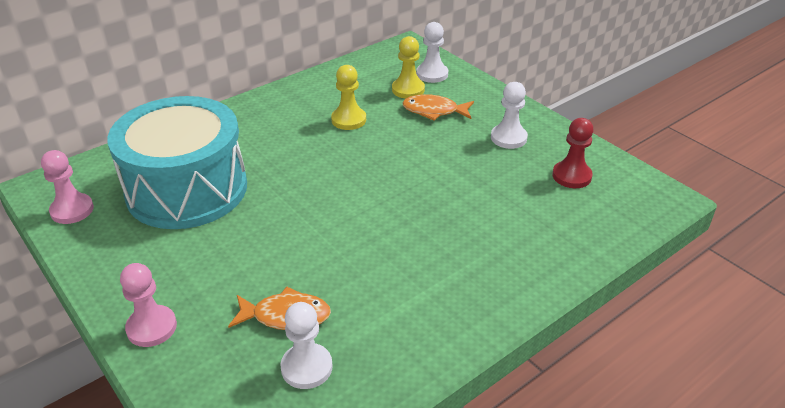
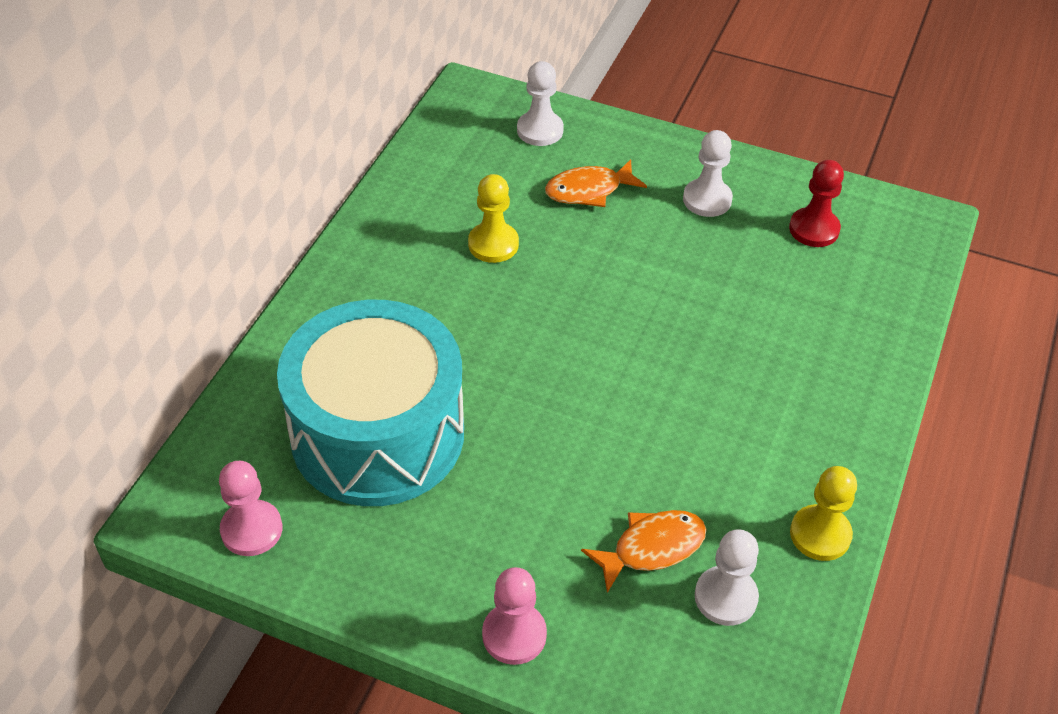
camera: 30 degrees left, 10 degrees up
(408, 90) = (529, 167): yellow pawn -> yellow pawn (820, 534)

